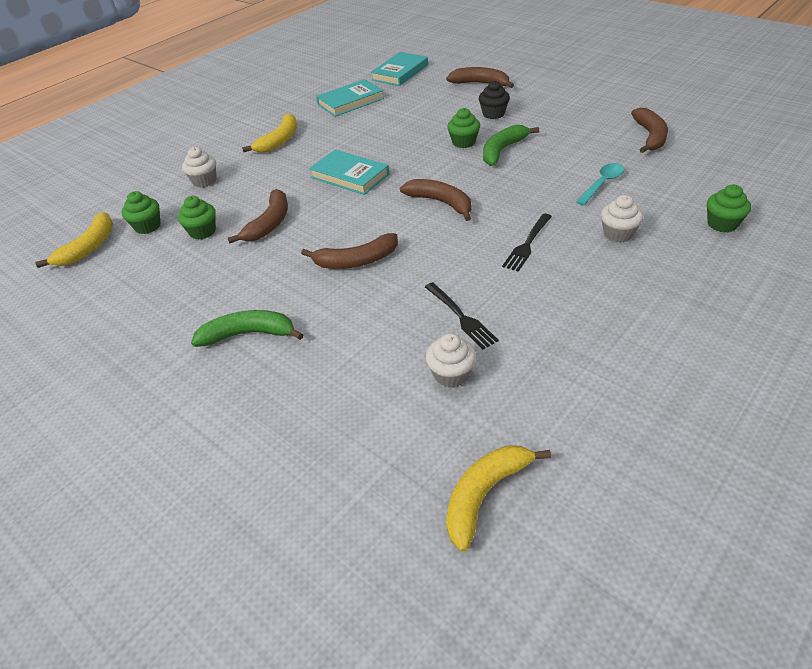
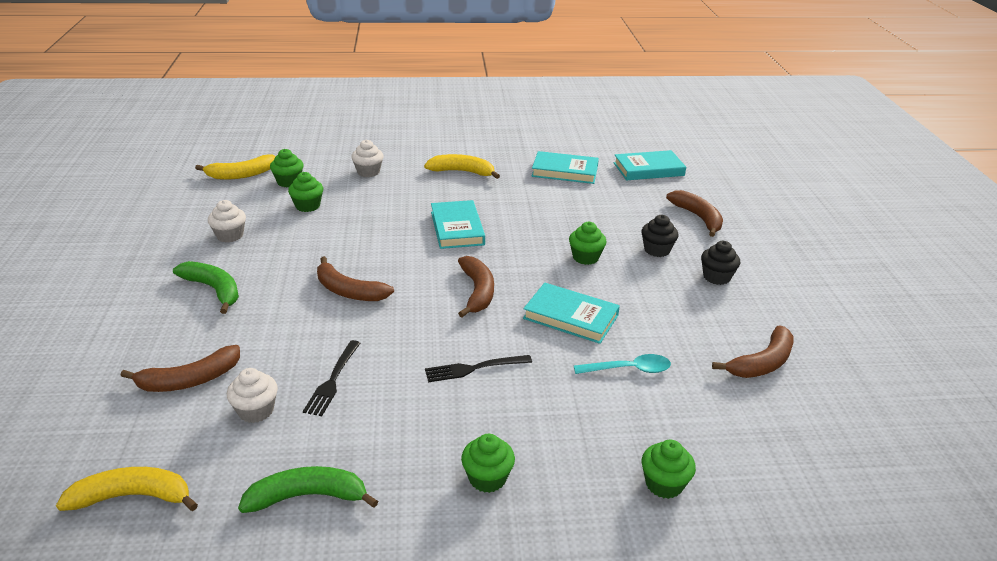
camera: 40 degrees right, 10 degrees down
(269, 223) = (350, 227): brown banana -> brown banana (190, 380)
(279, 140) = (462, 172): yellow banana -> yellow banana turned 150 degrees counterclockwise
(502, 150) = (603, 284): green banana -> green banana (307, 497)
(521, 179) = (570, 317): none -> turquoise book
(550, 109) = (716, 277): none -> black cupcake
(618, 234) = (556, 417): white cupcake -> white cupcake (230, 235)
(649, 291) = (487, 478): none -> green cupcake

